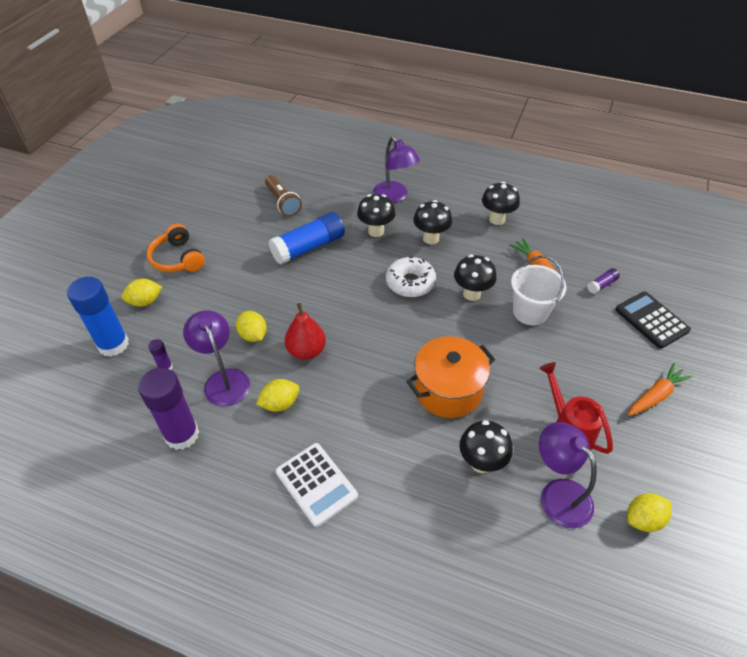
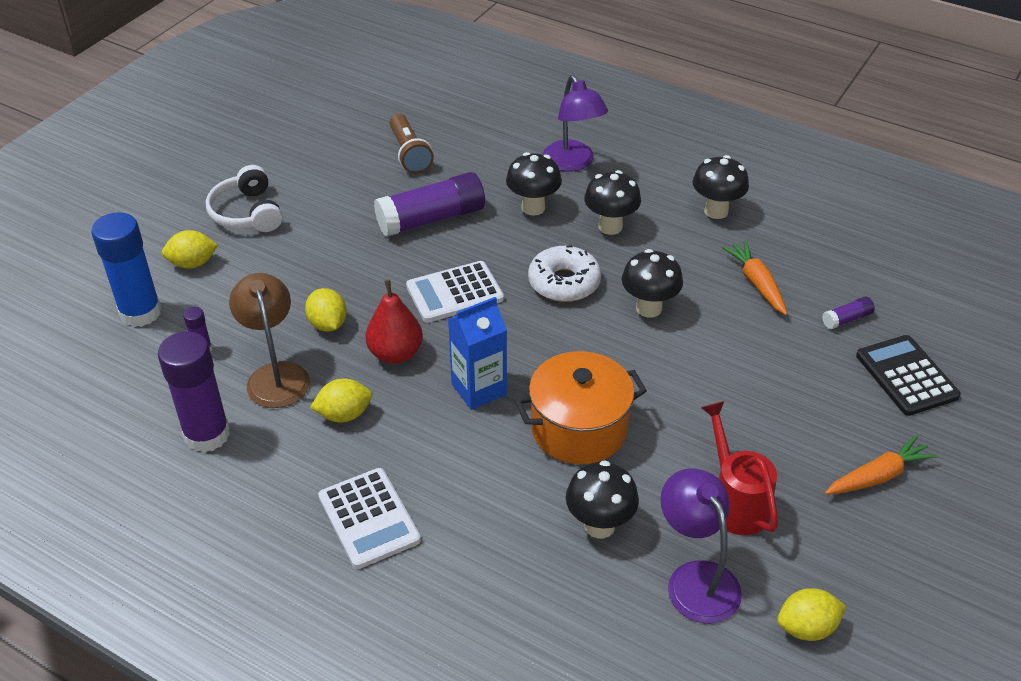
camera: 10 degrees right, 5 degrees down
(178, 258) = (247, 213): orange headphones -> white headphones
(223, 380) = (276, 375): purple lamp -> brown lamp
(308, 247) = (431, 219): blue glue stick -> purple glue stick
(337, 300) = (454, 293): none -> white calculator
(371, 370) = (479, 389): none -> blue carton
(530, 312) = (727, 342): white bucket -> none

